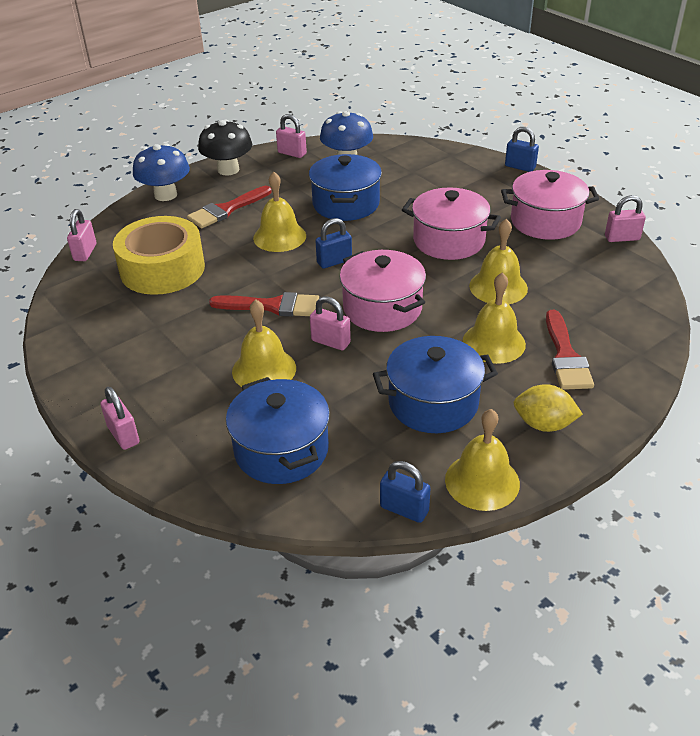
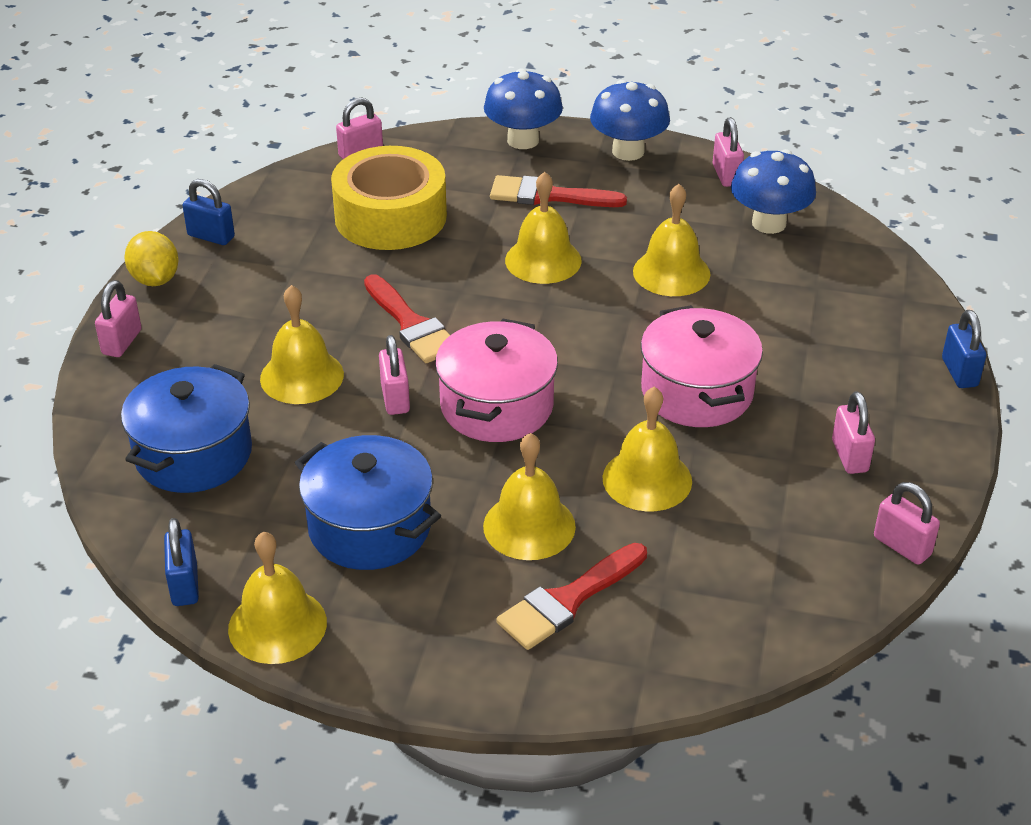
camera: 50 degrees right, 0 degrees up
(228, 170) = (628, 151): black mushroom -> blue mushroom
(334, 261) = (544, 325): blue padlock -> blue padlock (211, 236)
(346, 204) = (671, 272): blue pot -> yellow bell
(543, 424) = (419, 635): yellow lemon -> yellow lemon (155, 279)
(545, 221) = (849, 456): pink pot -> pink padlock

